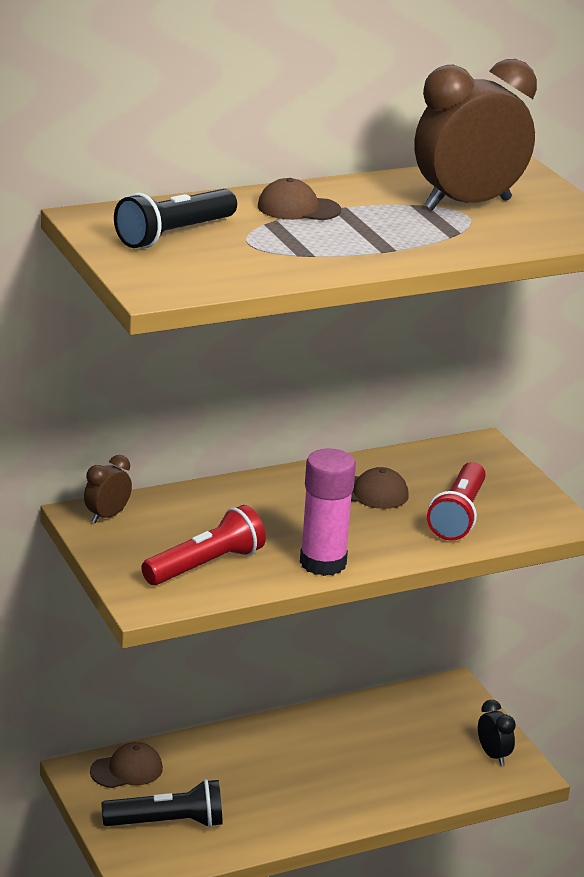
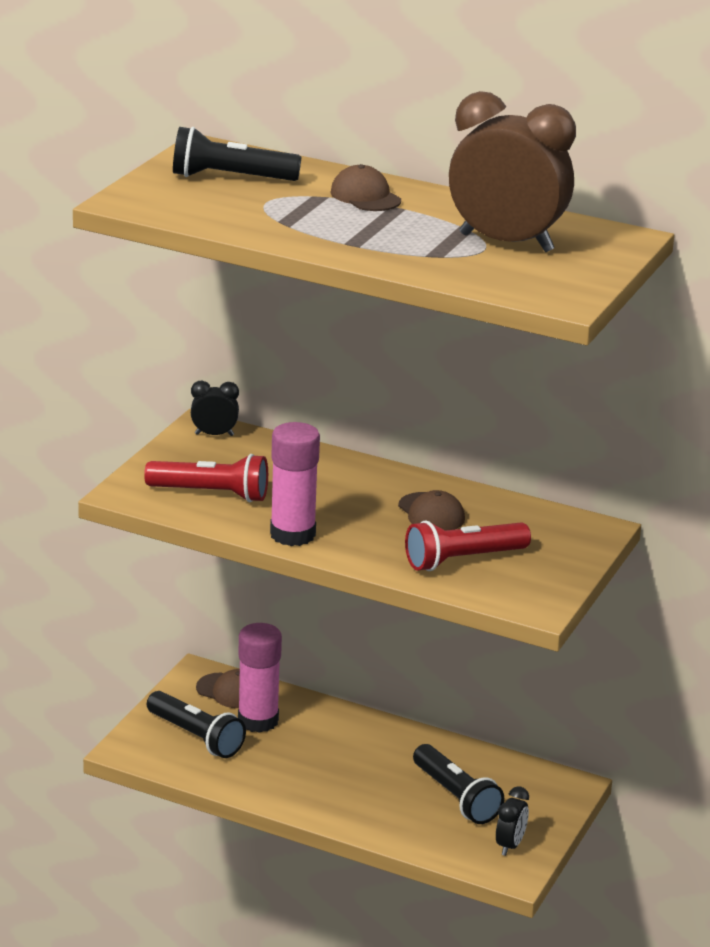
camera: 50 degrees right, 0 degrees up
(107, 516) = (214, 434): brown clock -> black clock
(186, 779) = (258, 720): none -> pink glue stick
(406, 745) = (456, 797): none -> black flashlight

